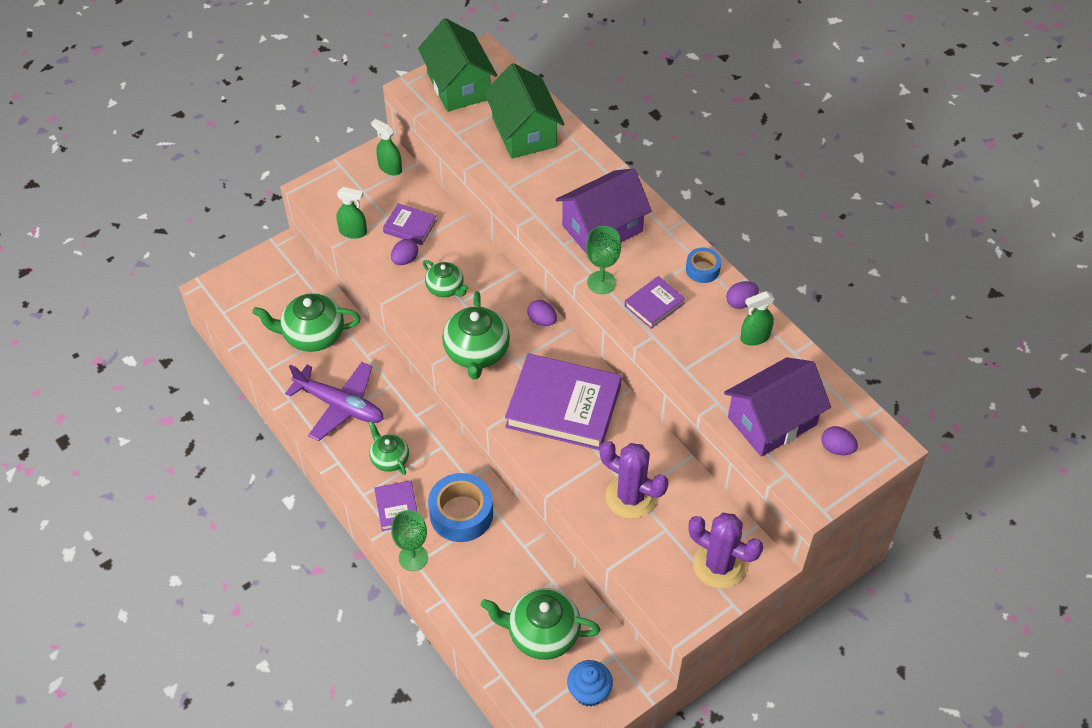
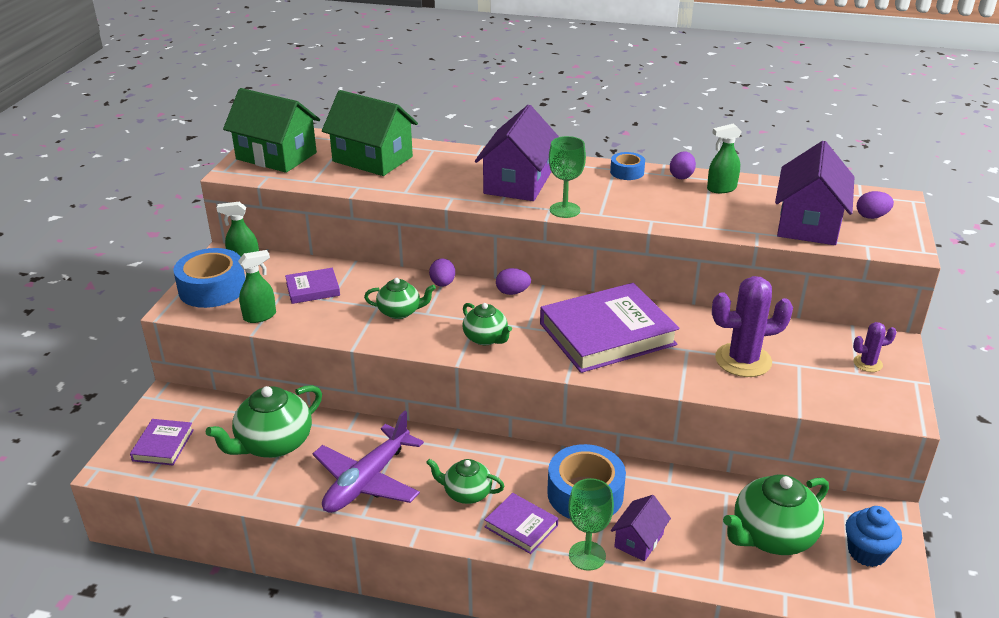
camera: 40 degrees left, 20 degrees down
(340, 405) = (367, 481): purple plane -> purple plane turned 135 degrees clockwise
(347, 183) = (212, 288): none -> blue tape
(405, 260) = (336, 311): purple egg -> purple egg (442, 284)
(456, 571) = (639, 540): none -> purple house
(477, 352) = (486, 338): green teapot -> green teapot, size x0.59
(654, 304) = (623, 204): purple book -> purple book (163, 445)
(719, 565) = (867, 363): purple cactus -> purple cactus, size x0.50
(754, 337) = (721, 189): green spray bottle -> green spray bottle turned 45 degrees clockwise

